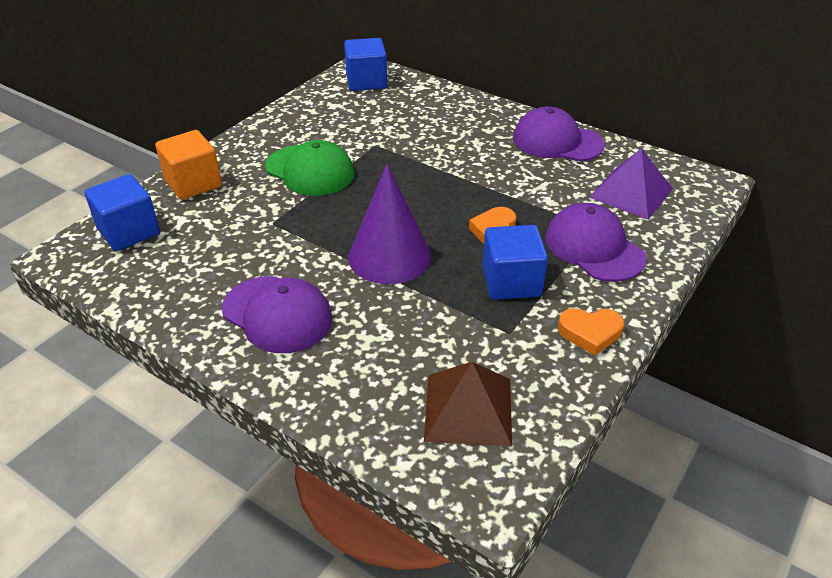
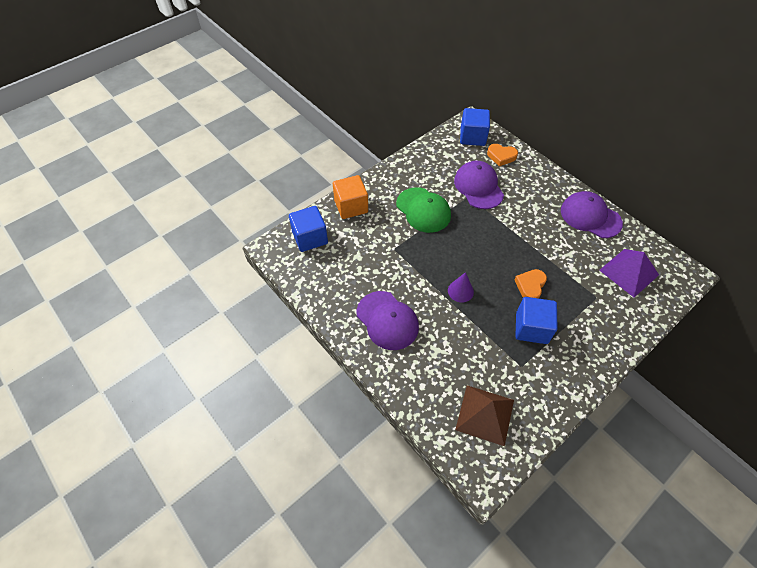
camera: 15 degrees right, 15 degrees up
(389, 256) = (460, 291): purple cone -> purple cone, size x0.51
(590, 333) = (571, 378): orange heart -> orange heart (501, 156)
(594, 247) = (591, 313): purple cap -> purple cap (478, 187)

